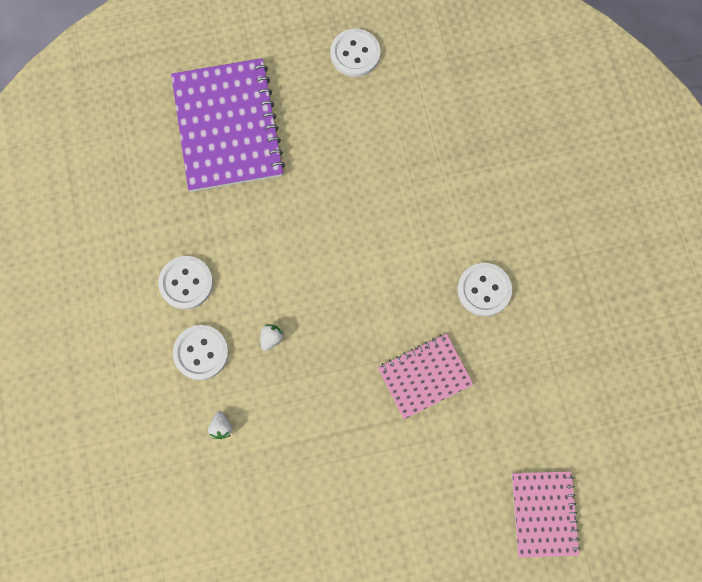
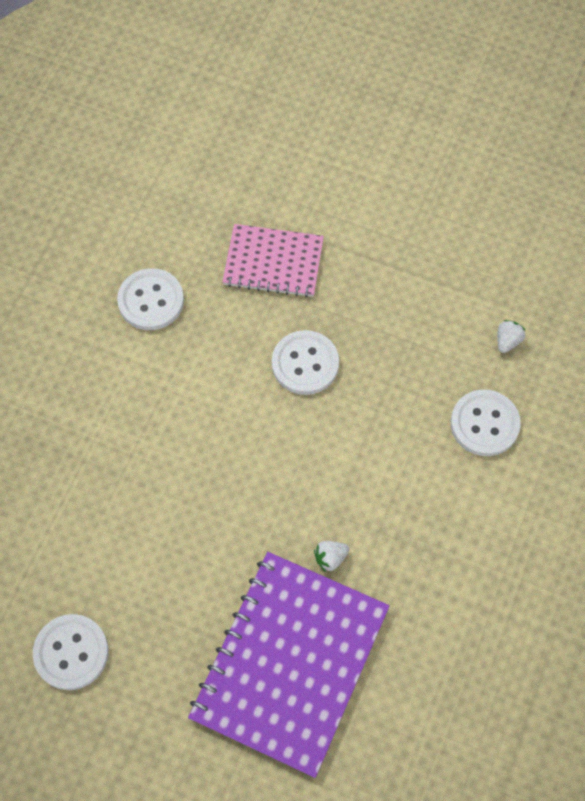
camera: 145 degrees left, 10 degrees down
(186, 283) = (456, 507): white button -> white button (305, 364)
(271, 338) = (401, 392): white strawberry -> white strawberry (330, 558)
(544, 513) = (257, 96): pink notebook -> none

